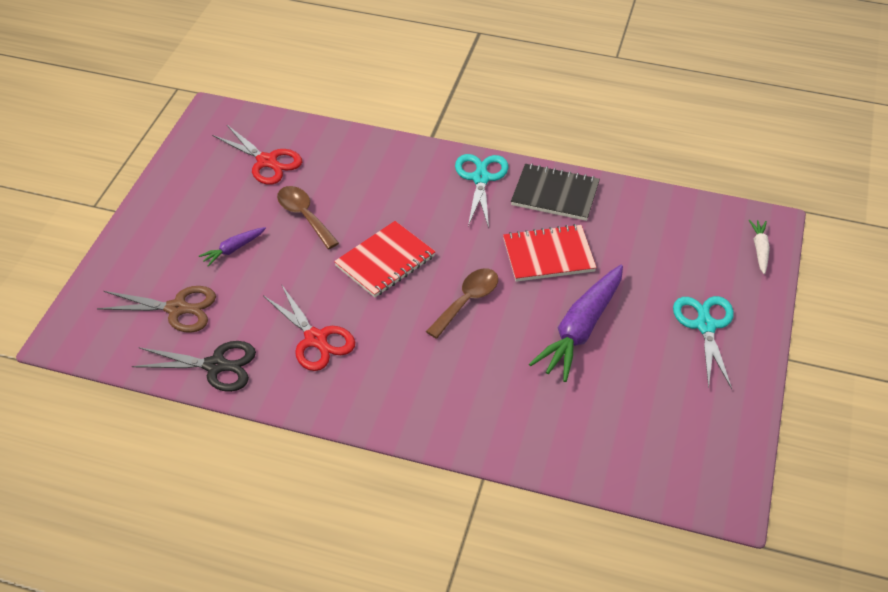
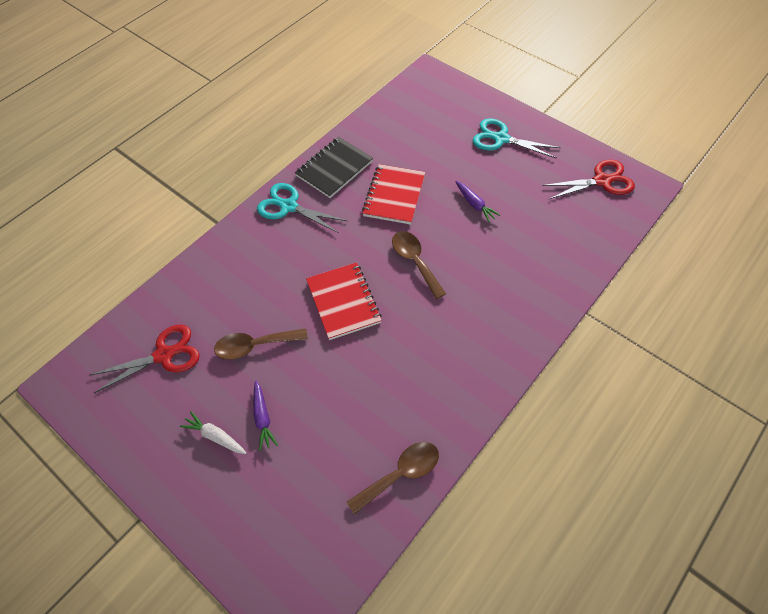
camera: 65 degrees left, 10 degrees up
(177, 309) = (313, 490): brown scissors -> none
(216, 366) = (400, 474): black scissors -> brown spoon
(316, 339) = (406, 381): red scissors -> red scissors (602, 181)
(580, 329) = (475, 204): purple carrot -> purple carrot, size x0.48
(759, 249) = (448, 86): white carrot -> white carrot (215, 436)

